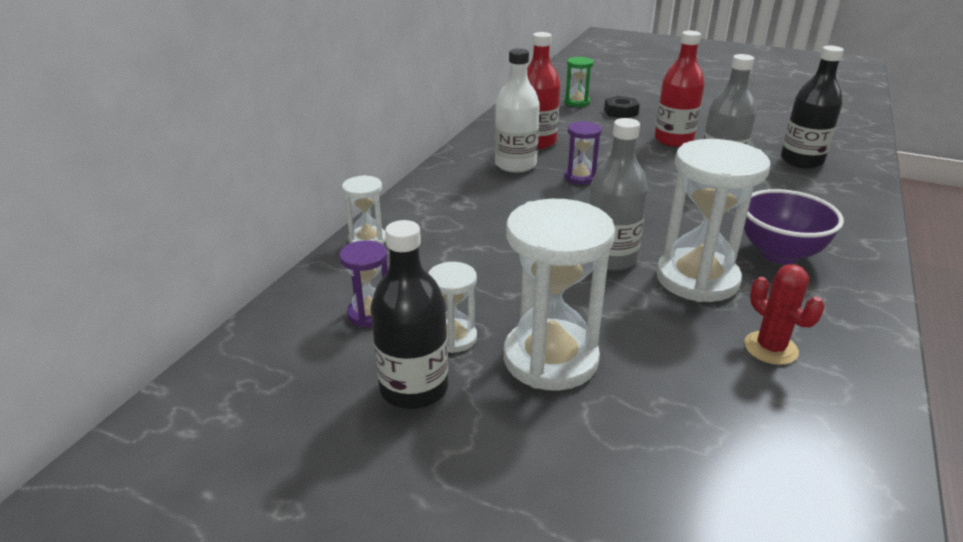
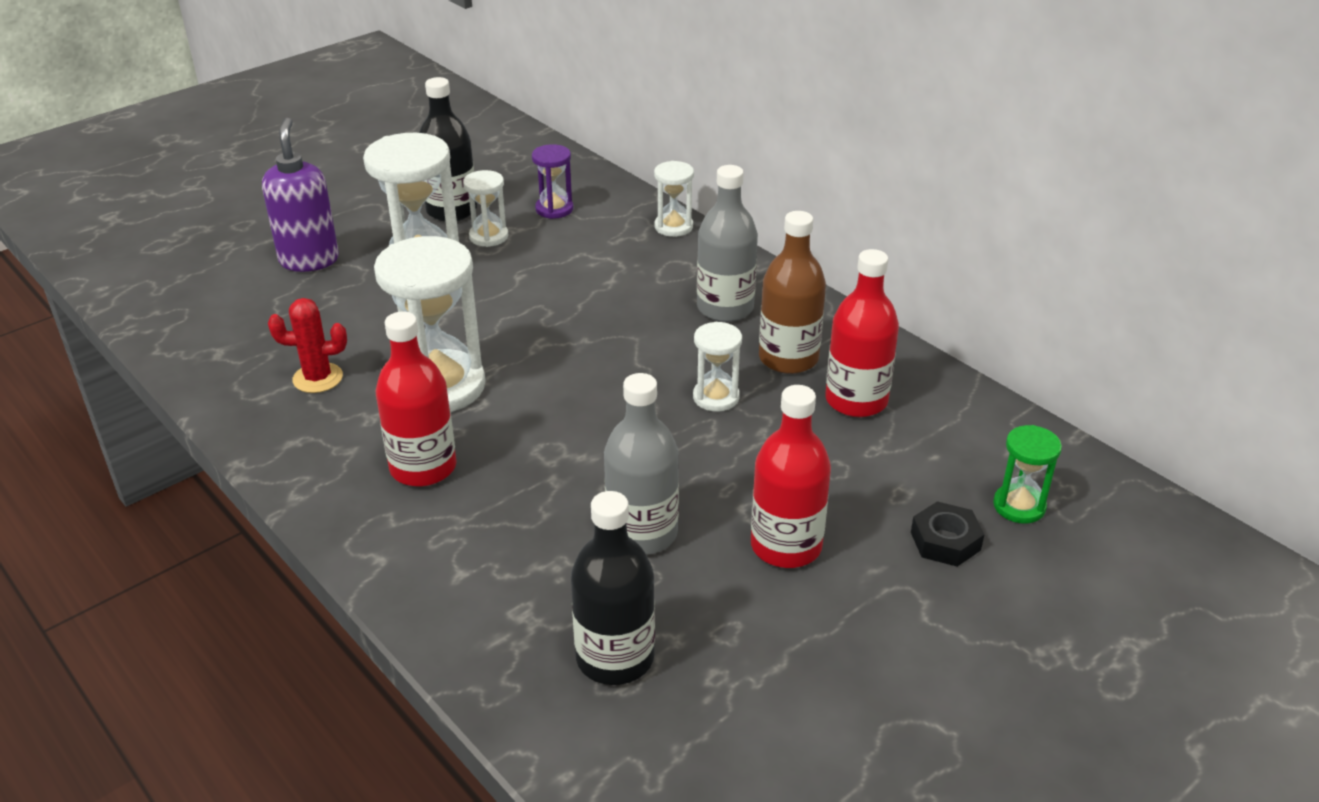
camera: 115 degrees right, 5 degrees up
(515, 165) = (788, 358): white bottle -> brown bottle
(580, 177) = (716, 397): purple hourglass -> white hourglass
(610, 258) = (522, 349): grey bottle -> grey bottle (725, 308)
(610, 465) = (309, 260): none -> purple soap dispenser
(779, 254) = (423, 467): purple bowl -> red bottle

